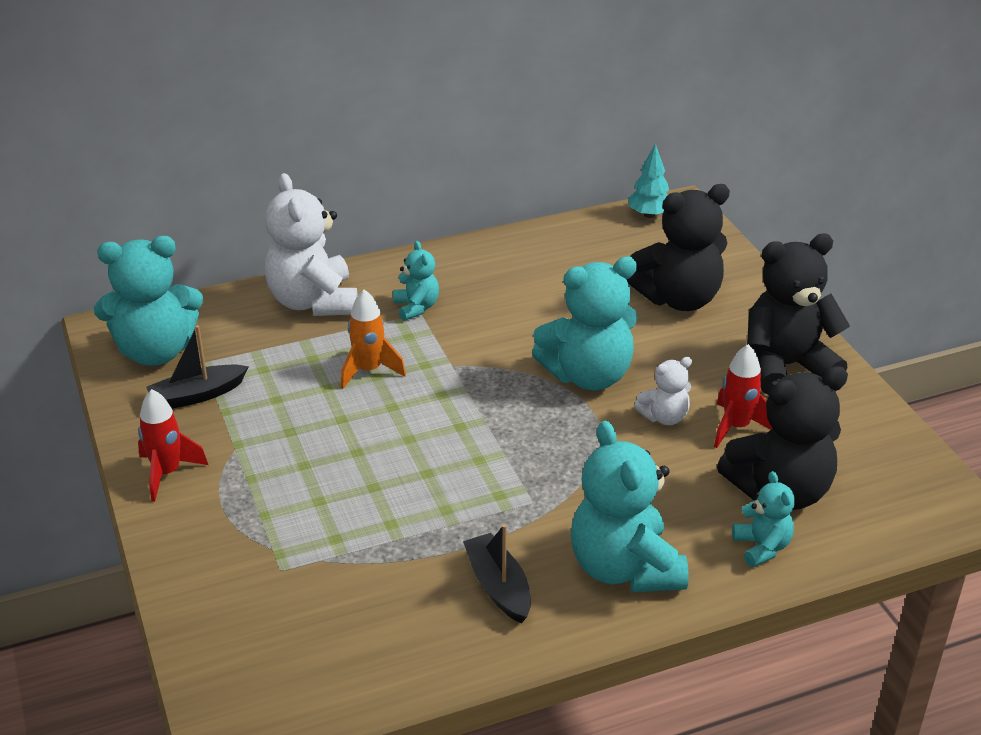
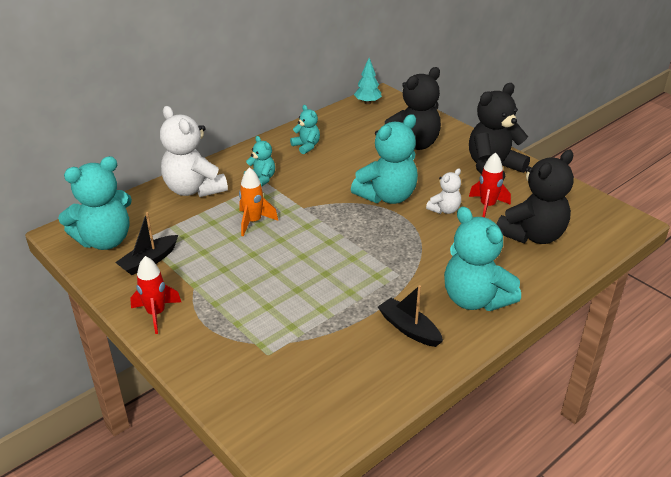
camera: 20 degrees left, 0 degrees up
(762, 547) = (542, 268): turquoise teddy bear -> turquoise teddy bear (306, 146)

